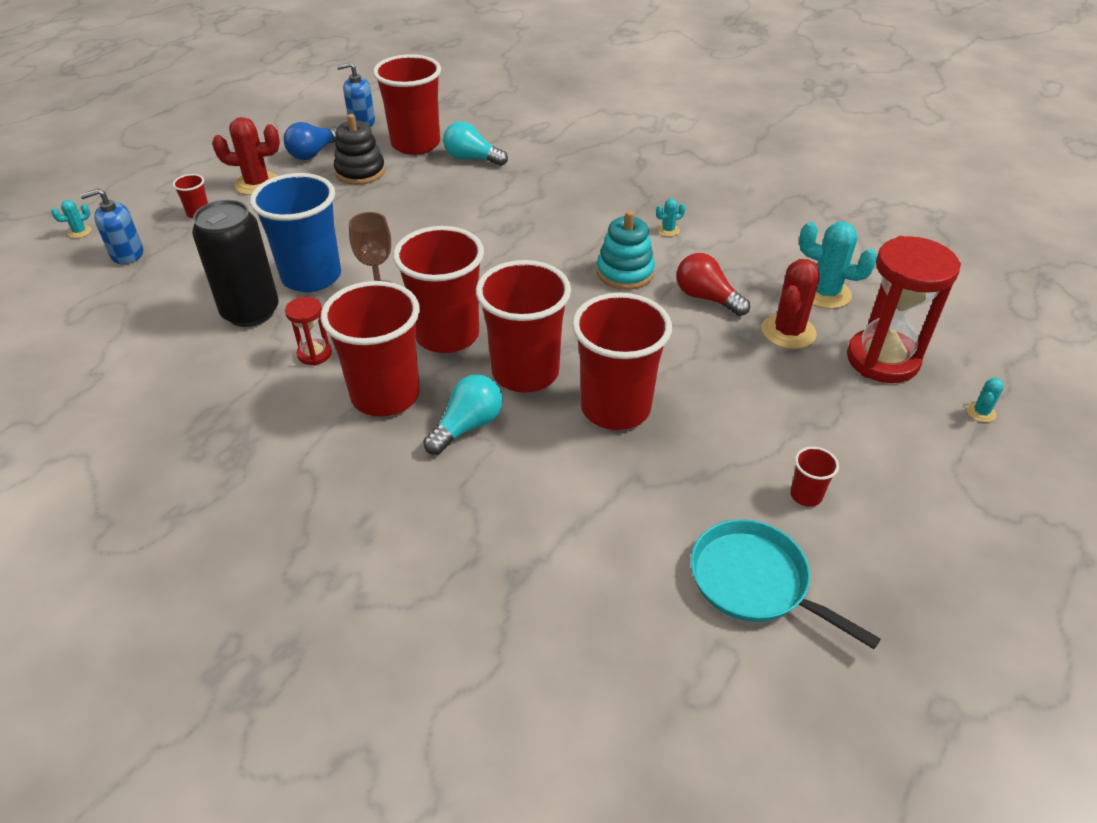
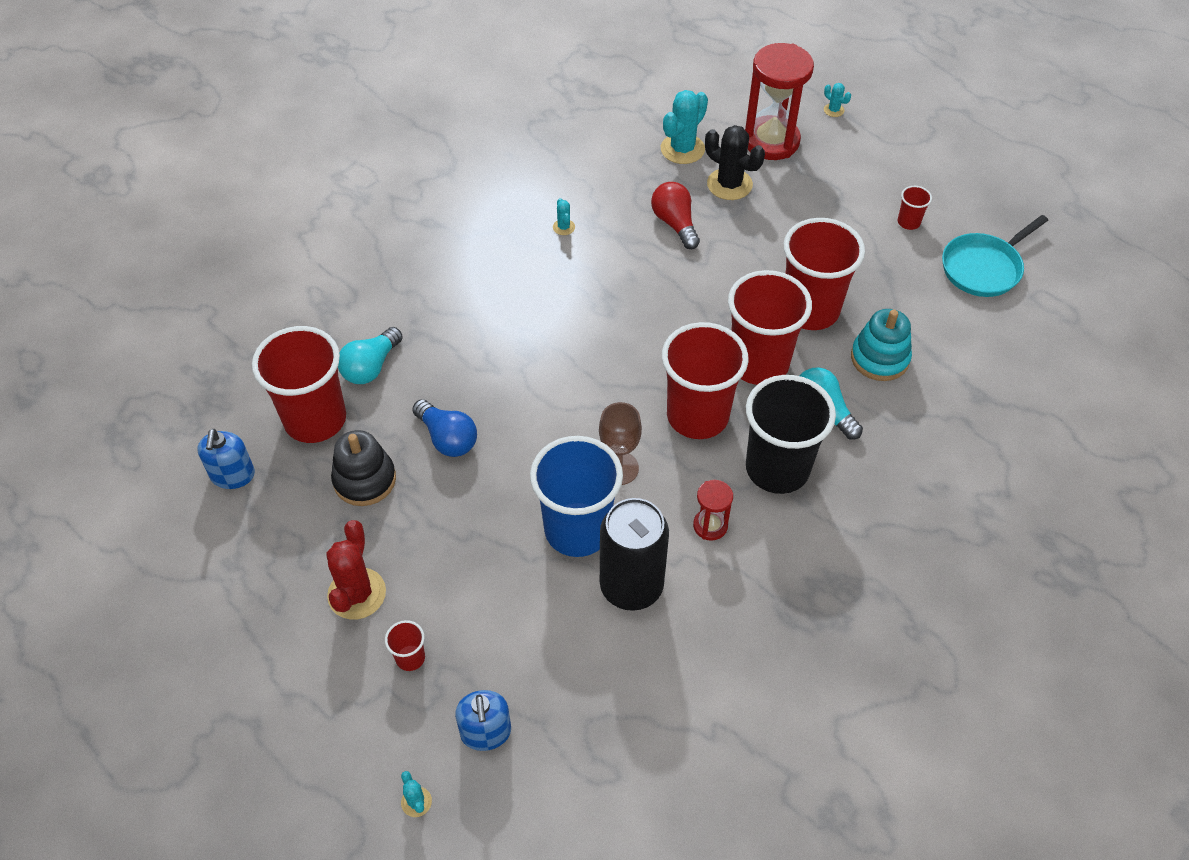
camera: 80 degrees left, 10 degrees up
(314, 153) = (298, 530): blue light bulb -> blue light bulb (447, 438)
(385, 395) = (777, 469): red cup -> black cup
(625, 273) = (626, 271): turquoise stacking toy -> turquoise stacking toy (879, 358)
(706, 298) = (675, 223): red light bulb -> red light bulb turned 105 degrees clockwise
(788, 332) = (729, 184): red cactus -> black cactus

